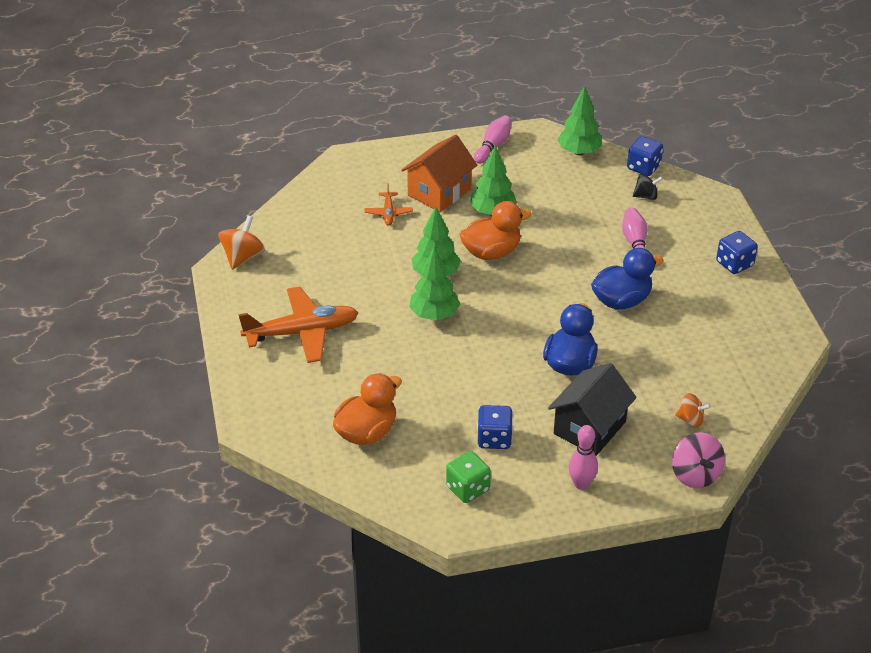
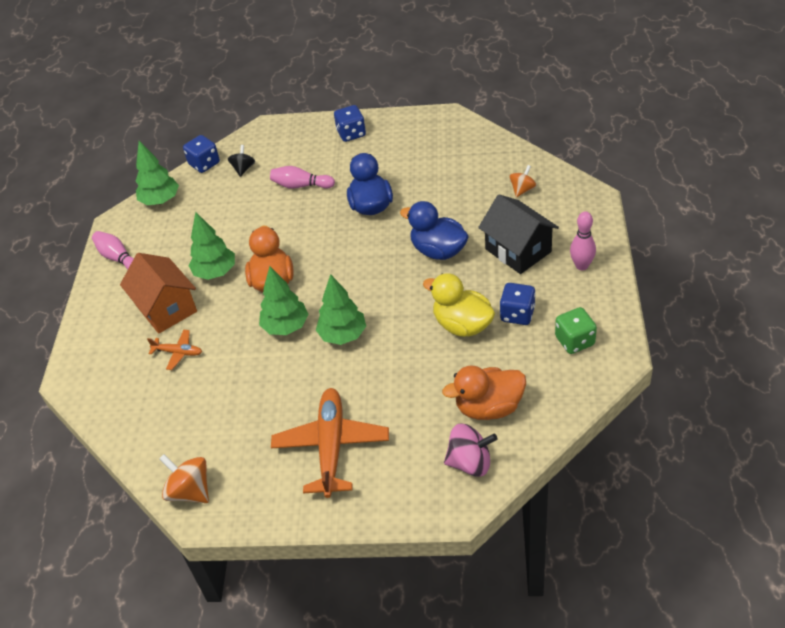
camera: 70 degrees left, 5 degrees up
(367, 432) = (488, 407): orange duck -> orange duck turned 75 degrees counterclockwise
(468, 398) = (462, 325): none -> yellow duck
(695, 475) = (583, 198): pink spinning top -> pink spinning top (470, 462)

